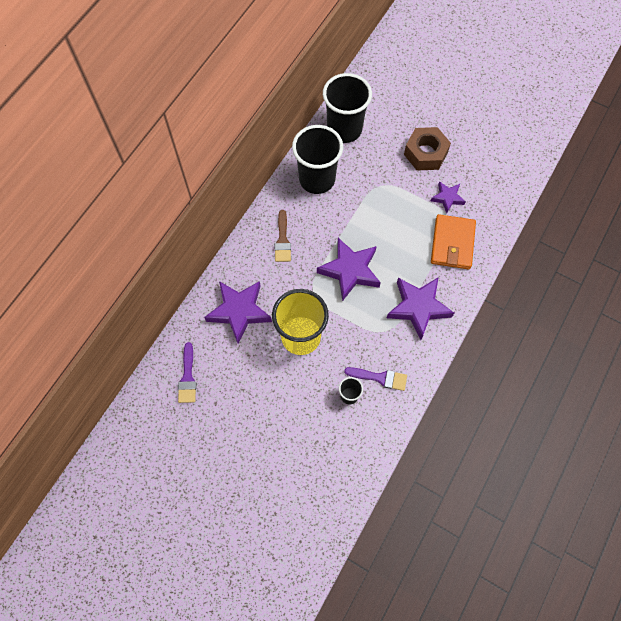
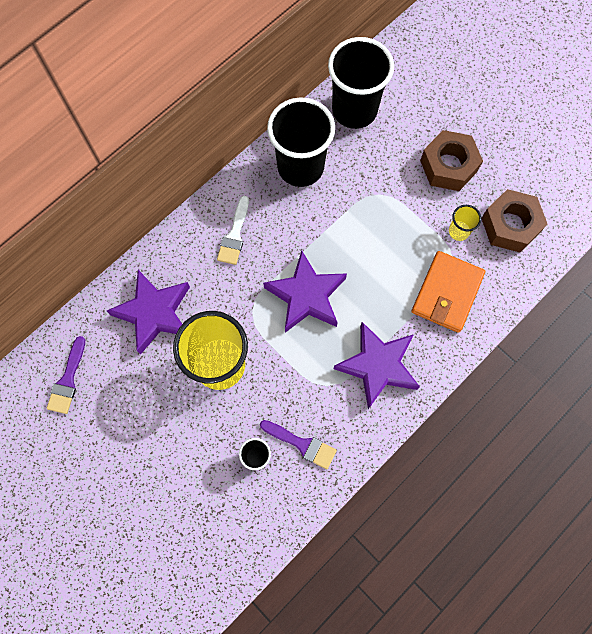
camera: 15 degrees right, 5 degrees up
(282, 240) = (234, 235): brown brush -> white brush
(447, 198) = (459, 231): purple star -> yellow cup
(483, 185) = (510, 225): none -> brown nut

